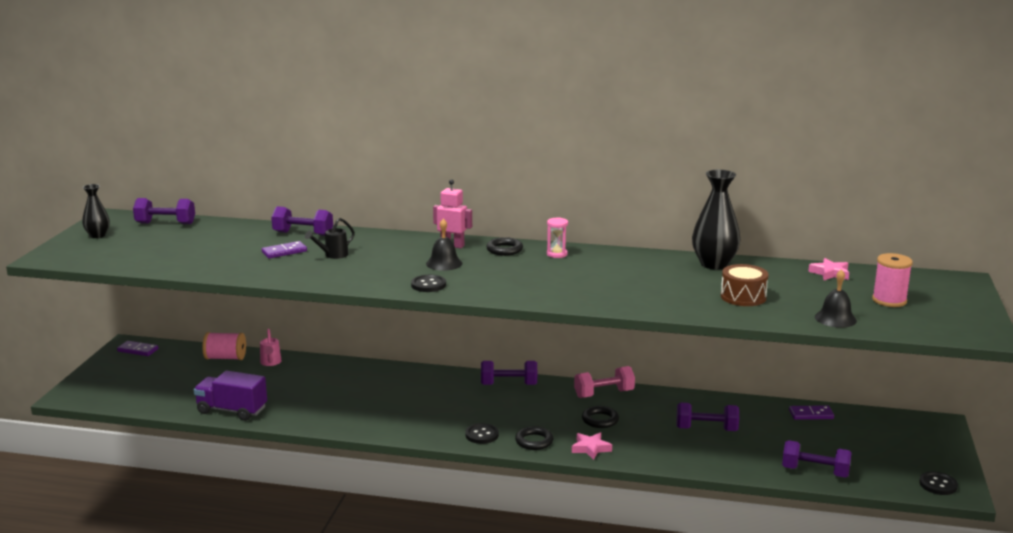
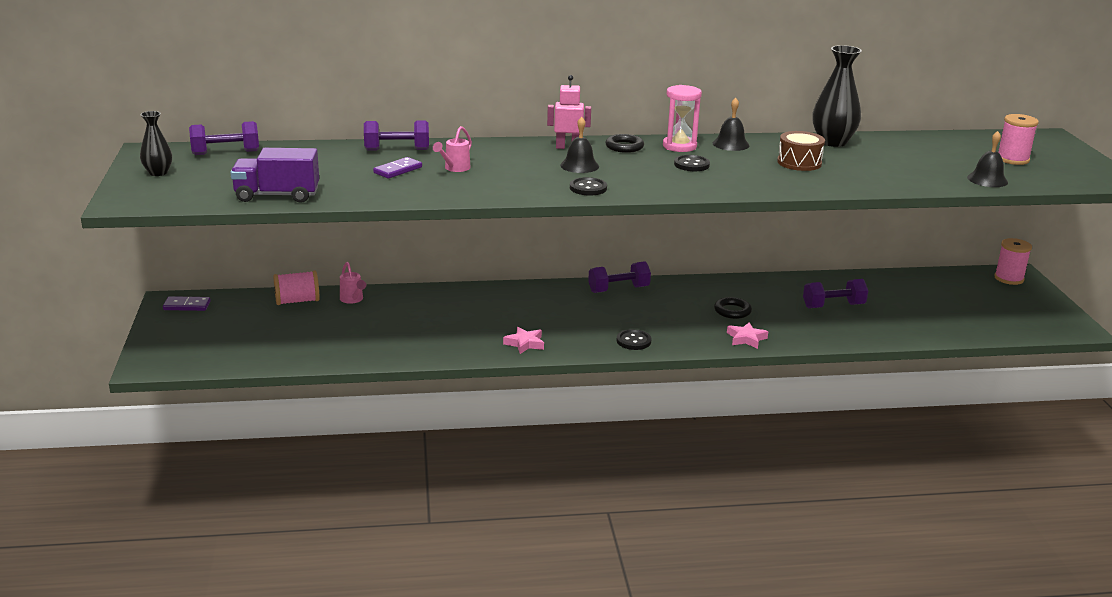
camera: 20 degrees left, 5 degrees up
(232, 410) = (353, 354): purple truck -> purple truck (277, 195)
(333, 255) = (455, 168): black watering can -> pink watering can
(534, 441) = (688, 340): black ring -> none
(557, 254) = (679, 146): pink hourglass -> pink hourglass, size x1.57
(604, 394) = (715, 286): pink dumbbell -> none
(608, 257) = (730, 144): none -> black bell
(743, 297) = (890, 169): brown drum -> brown drum (799, 162)
(811, 414) = (910, 280): purple domino -> none
(815, 472) = (954, 330): purple dumbbell -> none
(830, 273) = (939, 140): pink star -> pink star (525, 343)
(924, 427) = (1009, 278): none -> pink spool
(938, 485) = (1059, 326): black button -> black button (691, 165)

